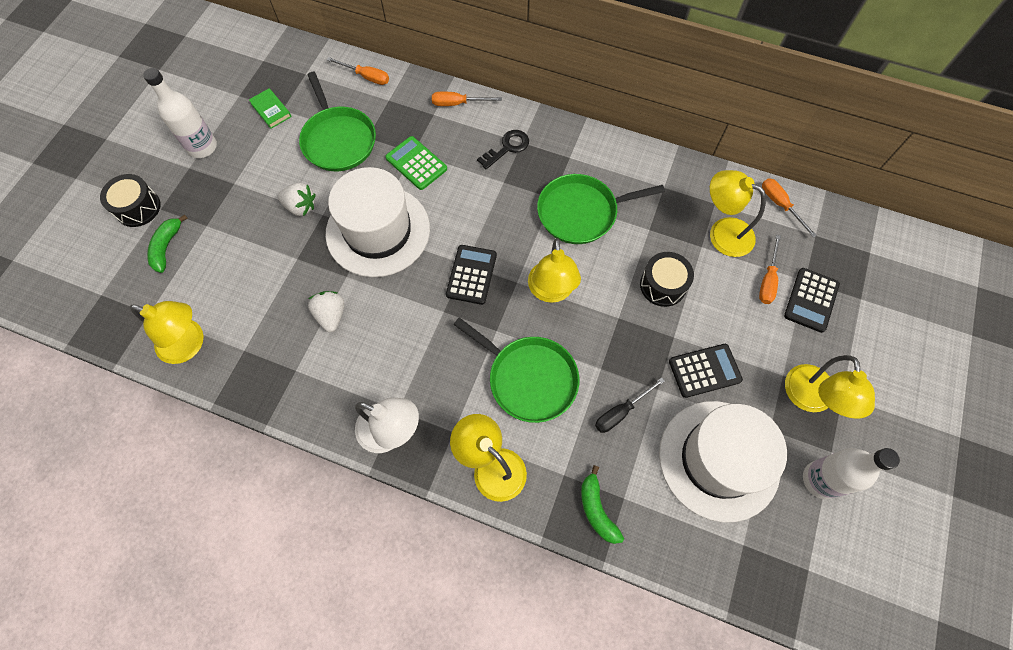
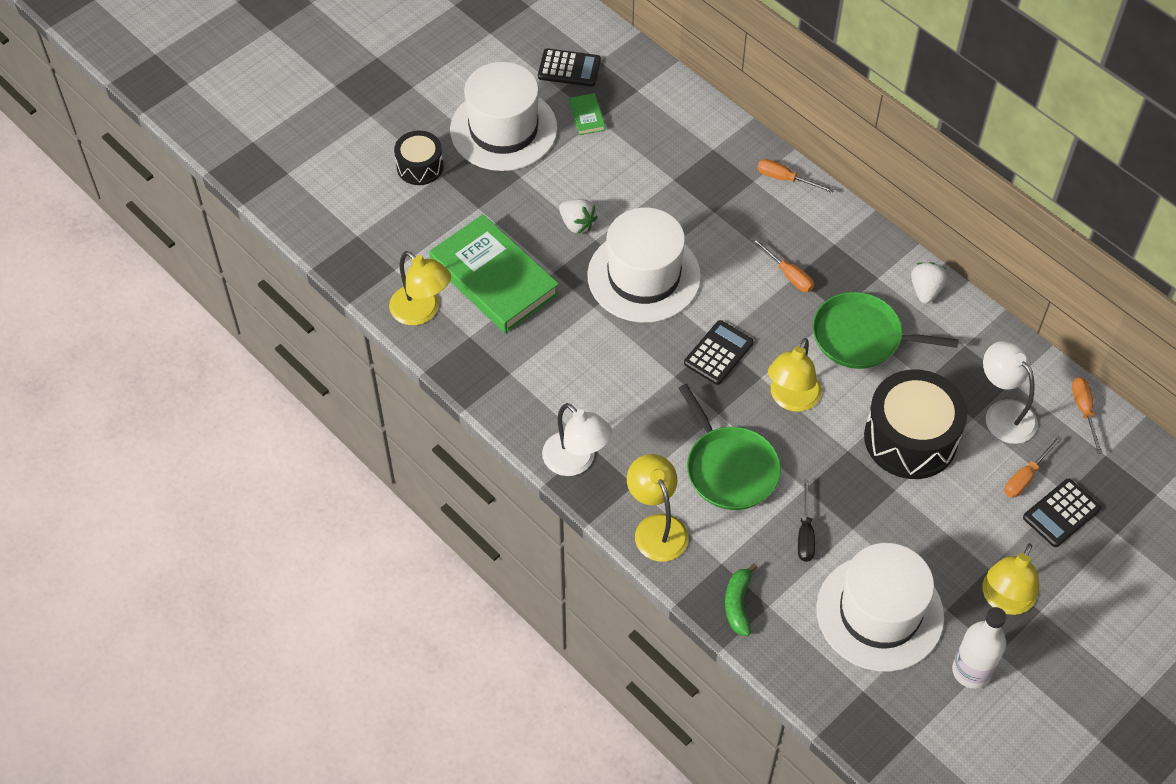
camera: 25 degrees right, 10 degrees down
(167, 247) = (433, 214): green banana -> none
(202, 147) = (503, 129): white bottle -> white hat
(245, 285) = (494, 278): none -> green book
(331, 315) = (564, 337): white strawberry -> white strawberry (925, 290)
(338, 140) = (643, 171): green pan -> none
(366, 77) = (700, 116): orange screwdriver -> orange screwdriver (788, 274)
(416, 163) = (712, 224): green calculator -> none
(507, 148) = (816, 244): black key -> none
(621, 412) = (805, 533): black screwdriver -> black screwdriver turned 75 degrees counterclockwise
(663, 285) = (910, 438): black drum -> black drum, size x1.80
(704, 371) = (909, 532): black calculator -> black calculator (569, 68)
(722, 232) = (1003, 413): yellow lamp -> white lamp

